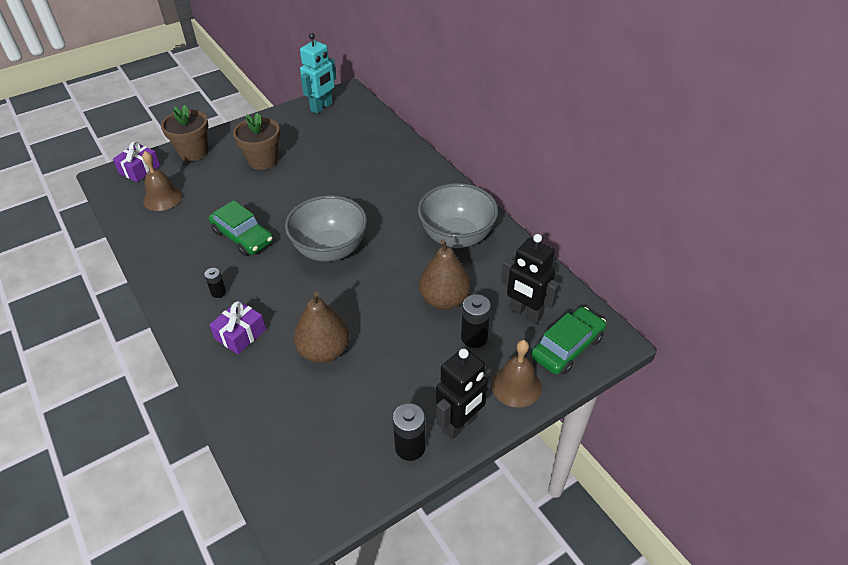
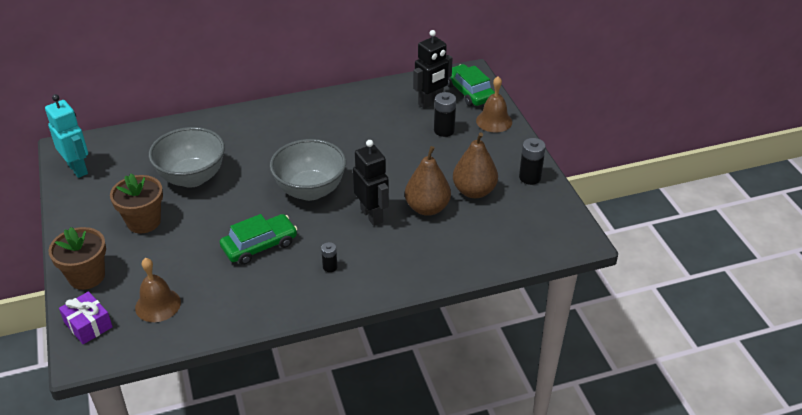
camera: 75 degrees left, 5 degrees down
(240, 334) = (388, 256): purple gift -> none
(444, 300) = (400, 137): brown pear -> brown pear (474, 191)
(456, 237) = (333, 118): grey bowl -> grey bowl (192, 177)
(460, 424) = (518, 152): black robot -> black robot (372, 215)

